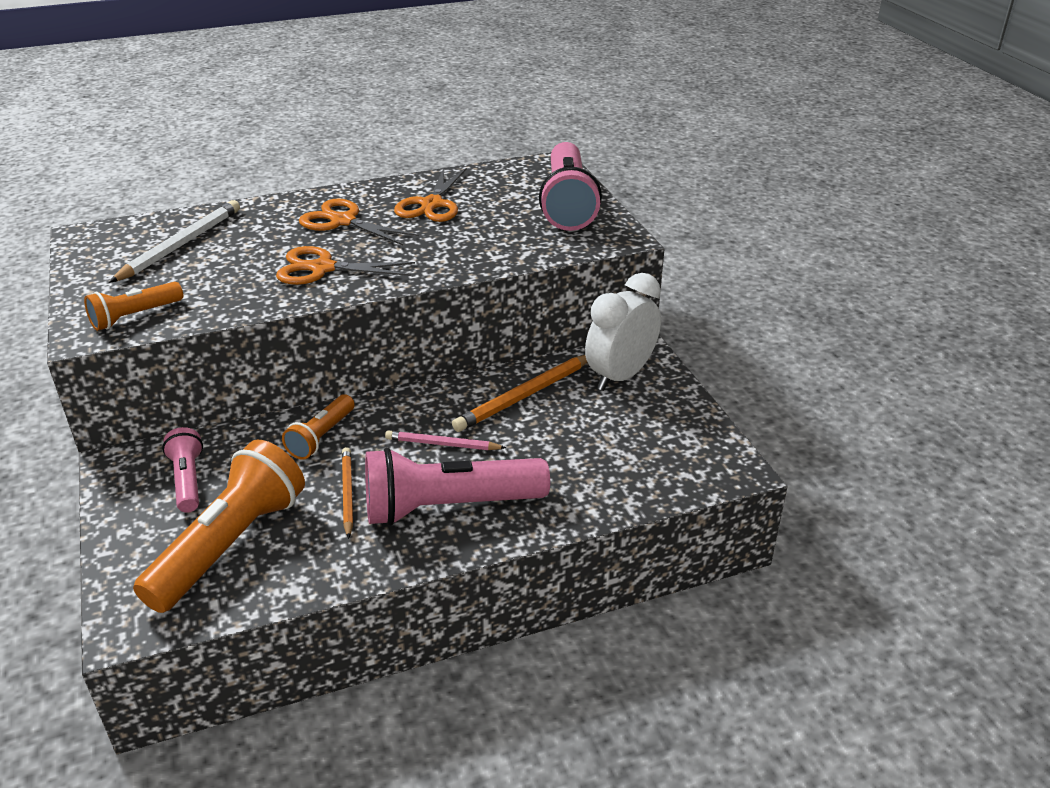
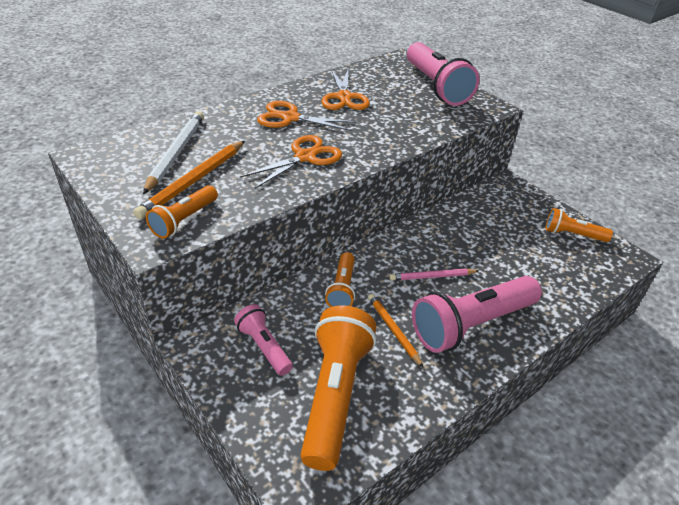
camera: 20 degrees left, 5 degrees up
(322, 268) = (305, 157): orange scissors -> orange scissors turned 150 degrees clockwise
(525, 396) = (460, 229): orange pencil -> orange pencil (194, 181)
(620, 376) = (509, 204): white clock -> none
(679, 428) = (572, 234): none -> orange flashlight

